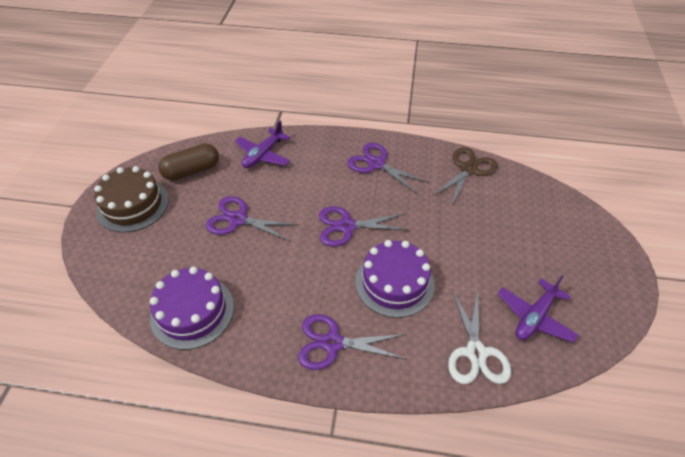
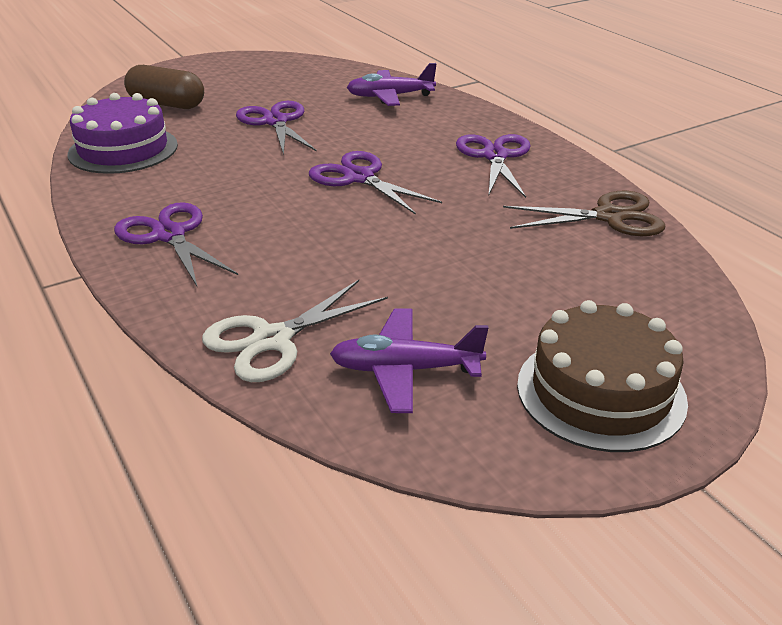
camera: 50 degrees right, 15 degrees down
(133, 205) = (220, 74): brown cake -> brown cake (600, 392)
(192, 171) = (306, 77): brown capsule -> brown capsule (167, 104)
(394, 282) = (313, 239): purple cake -> none

